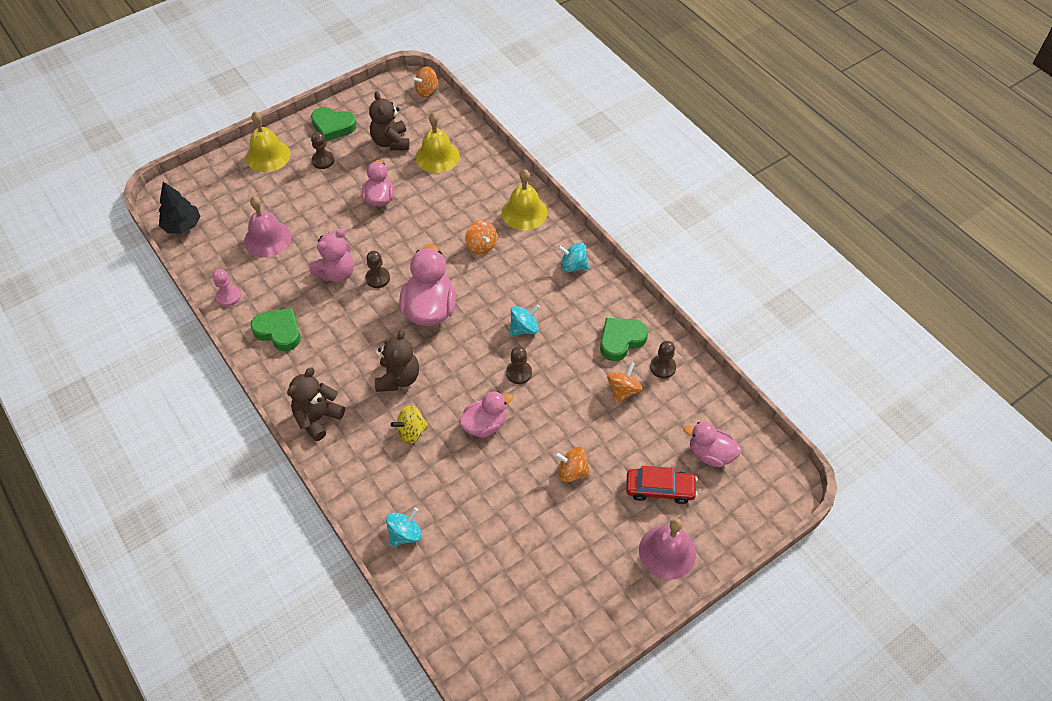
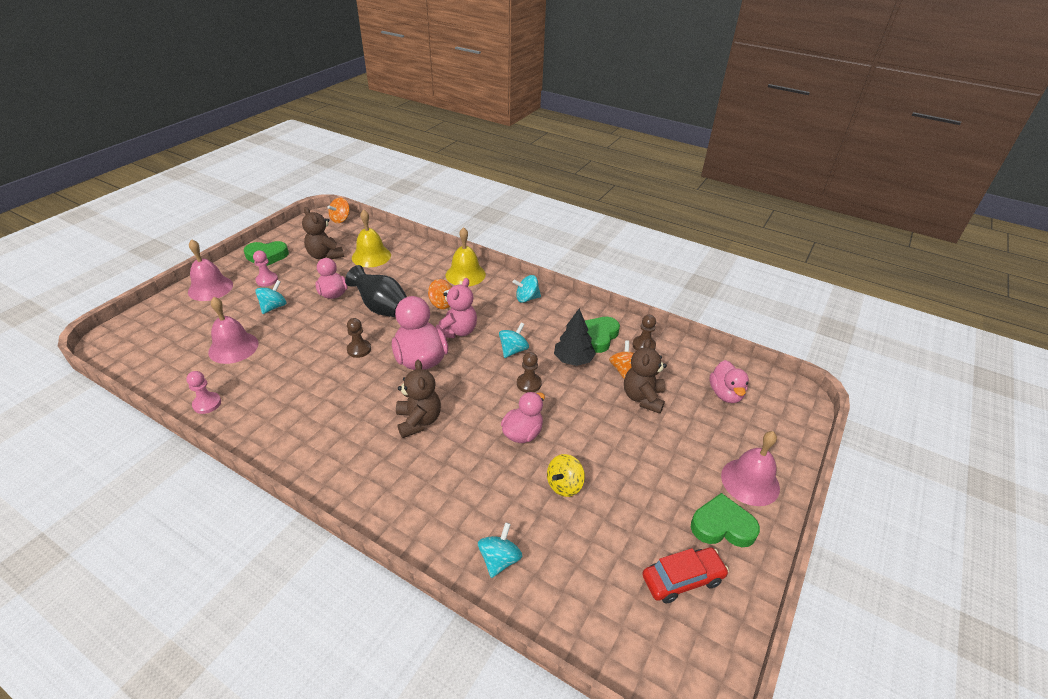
camera: 25 degrees left, 15 degrees down
(182, 226) = (135, 359): black tree -> black tree (573, 360)
(268, 155) = (210, 288): yellow bell -> pink bell
(279, 331) = (275, 418): green heart -> green heart (722, 526)
(317, 418) = (351, 481): brown teddy bear -> brown teddy bear (643, 398)
(318, 199) = (274, 307): none -> turquoise spinning top
(323, 160) = (267, 280): brown pawn -> pink pawn
(336, 273) = (316, 356): pink teddy bear -> pink teddy bear (458, 331)
(411, 432) = (455, 462): yellow spinning top -> yellow spinning top (564, 485)
(419, 233) = (382, 308): none -> black vase
(572, 471) = (624, 445): orange spinning top -> none
(660, 489) = (706, 433): red car -> red car (682, 579)
(710, 454) = (725, 394): pink duck -> pink duck turned 90 degrees counterclockwise

